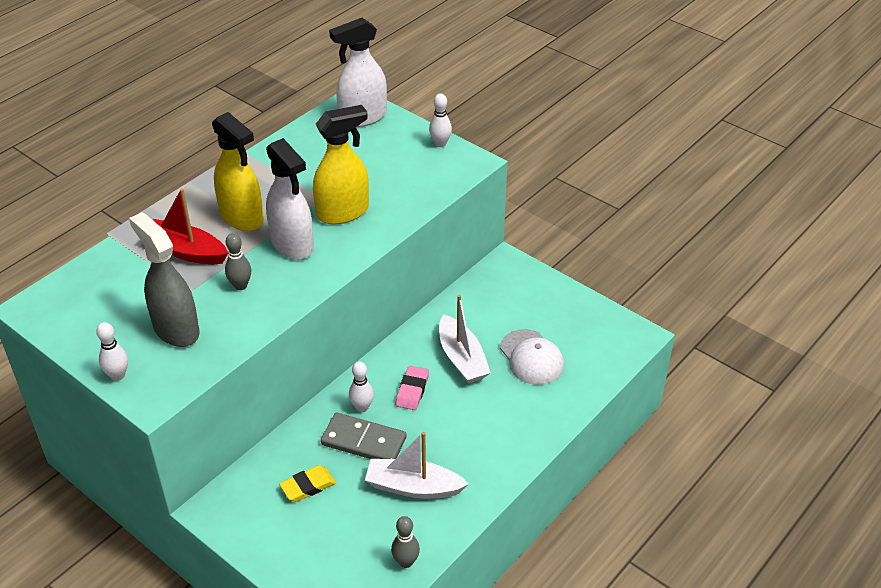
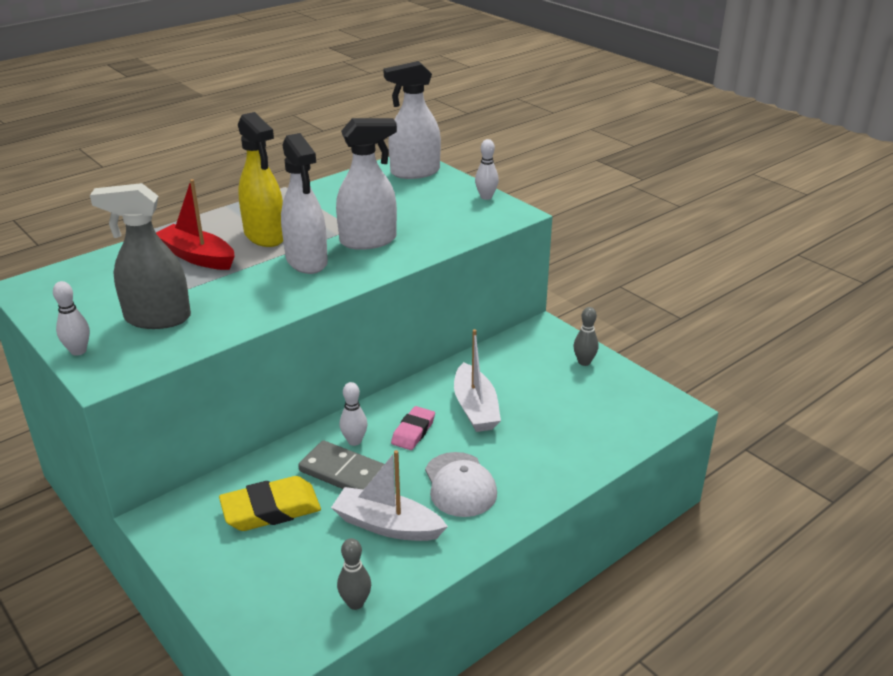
camera: 10 degrees right, 10 degrees down
(176, 329) = (157, 318): grey spray bottle -> grey spray bottle turned 60 degrees counterclockwise
(240, 285) = (239, 289): grey bowling pin -> grey bowling pin (584, 362)
(308, 486) = (271, 509): yellow eraser -> yellow eraser, size x1.58
(343, 212) = (368, 241): yellow spray bottle -> white spray bottle
(531, 357) = (552, 415): white cap -> white cap (460, 485)

